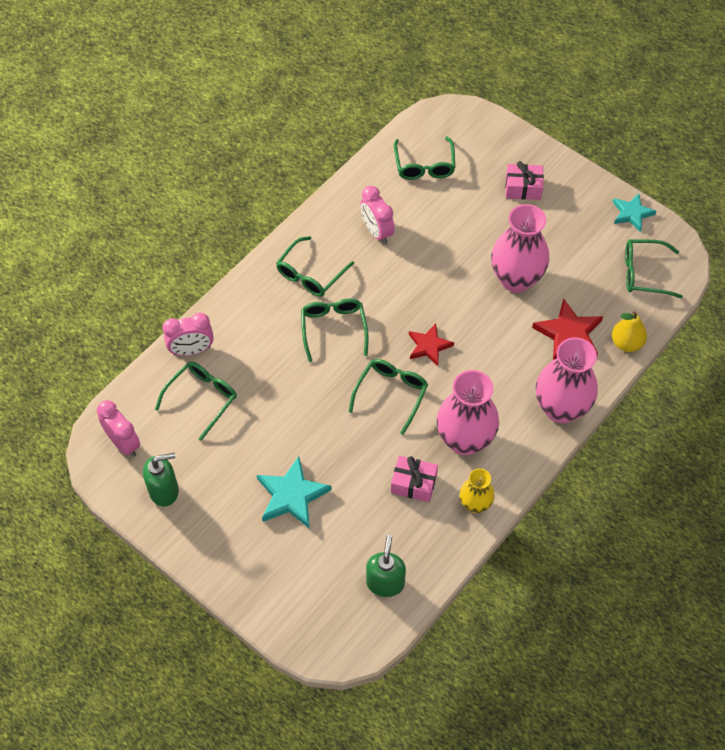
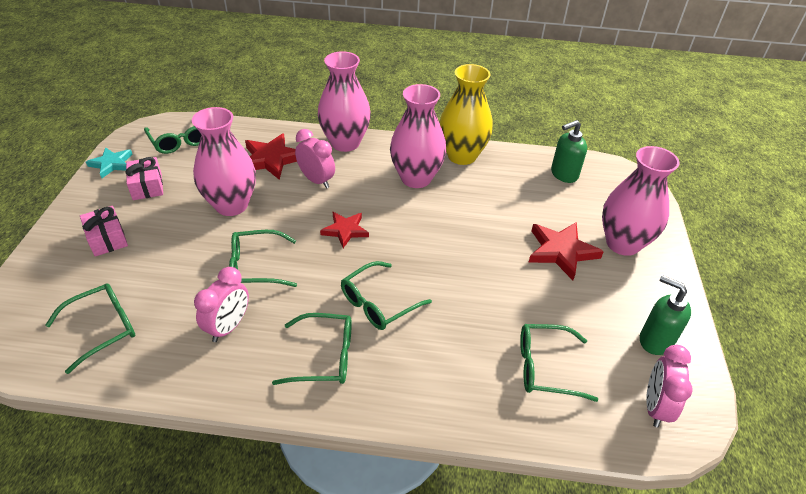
camera: 125 degrees left, 15 degrees down
(192, 350) = (504, 413): pink clock -> pink clock (316, 180)
(264, 556) = (622, 243): none -> pink vase
(291, 495) = (561, 251): turquoise star -> red star
(391, 394) = (413, 234): green glasses -> green glasses (256, 267)
(413, 483) = (478, 190): pink gift -> pink gift (147, 186)
(475, 504) = (462, 156): yellow vase -> yellow vase, size x1.81
(626, 343) = (259, 131): yellow pear -> none

